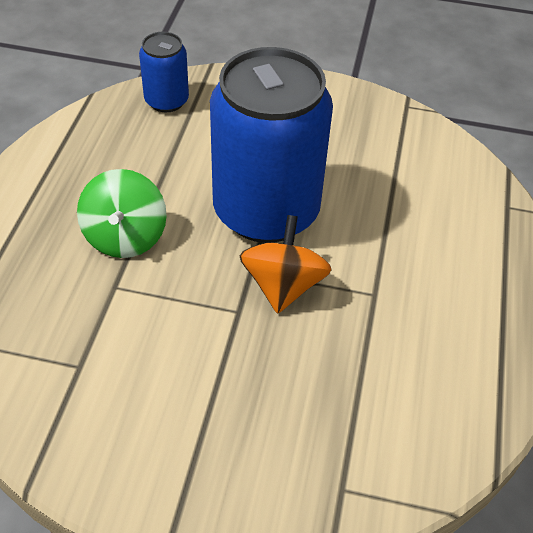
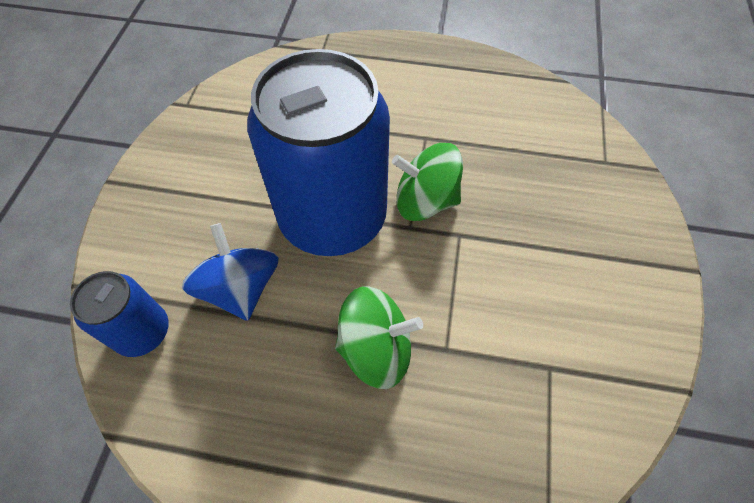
camera: 90 degrees left, 10 degrees up
(197, 151) = (240, 288): none -> blue spinning top
(283, 285) = (425, 201): orange spinning top -> green spinning top

